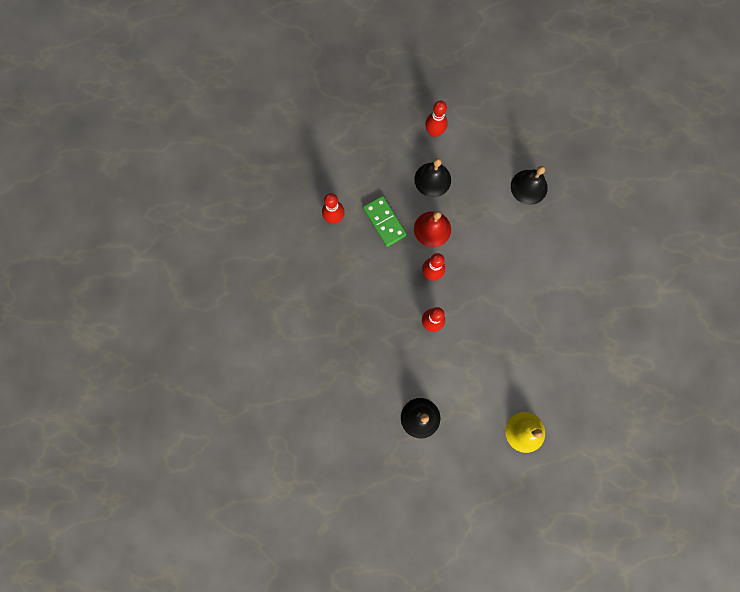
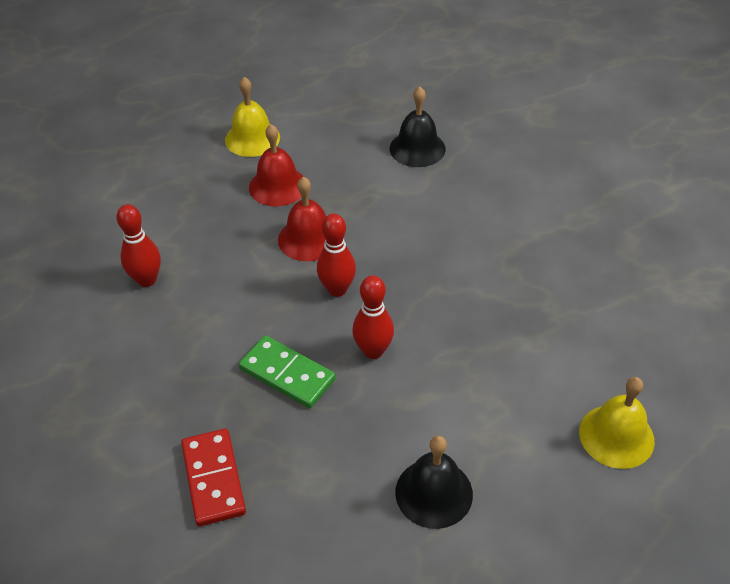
camera: 25 degrees left, 30 degrees down
(322, 359) = (213, 479): none -> red domino
(384, 222) = (230, 256): green domino -> green domino (287, 374)
(432, 179) = (278, 186): black bell -> red bell
(434, 132) = (252, 138): red bowling pin -> yellow bell

